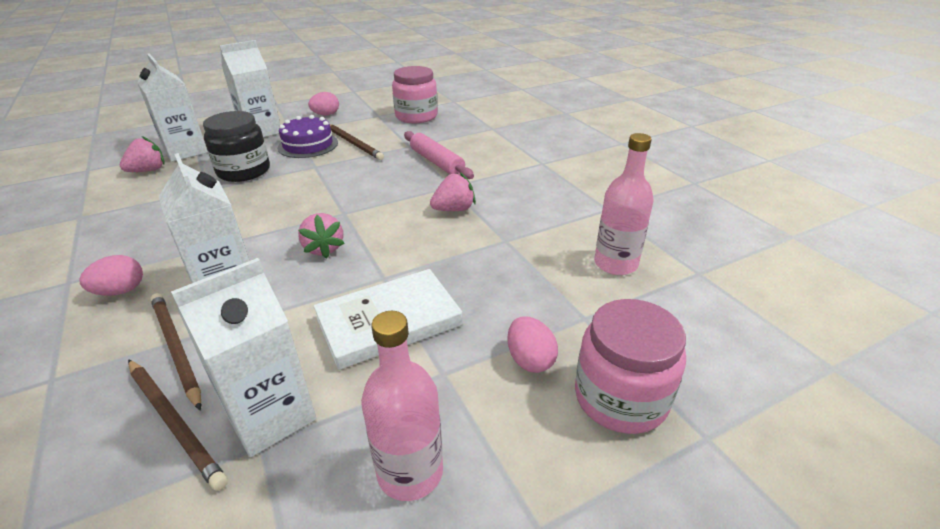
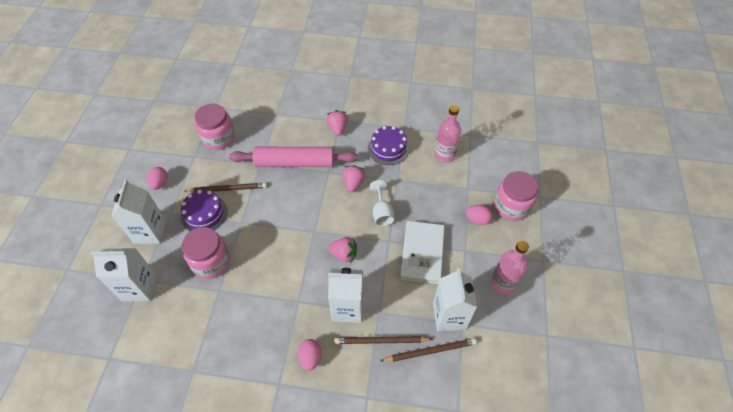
camera: 55 degrees left, 20 degrees up
(148, 170) = (152, 318): pink strawberry -> pink strawberry (337, 128)
(244, 171) = (211, 262): black jar -> pink jar
(429, 251) = (382, 213): none -> white goblet
(436, 162) = (294, 163): pink rolling pin -> pink rolling pin, size x1.53
(551, 211) = (388, 148): none -> purple cake

